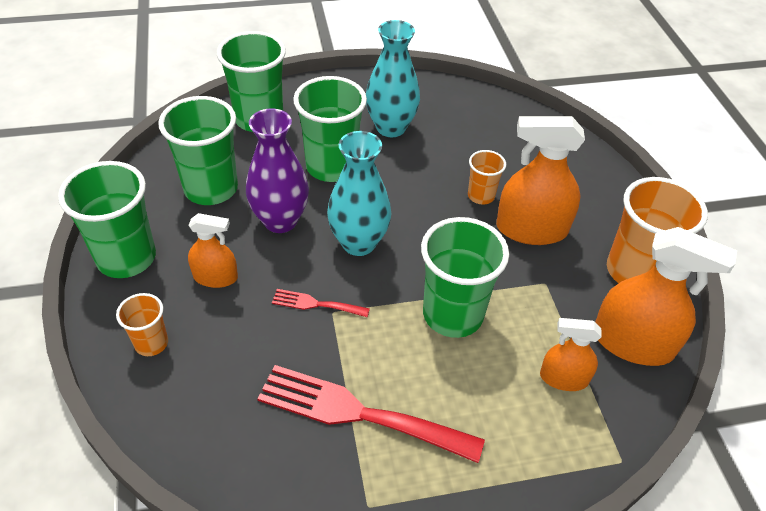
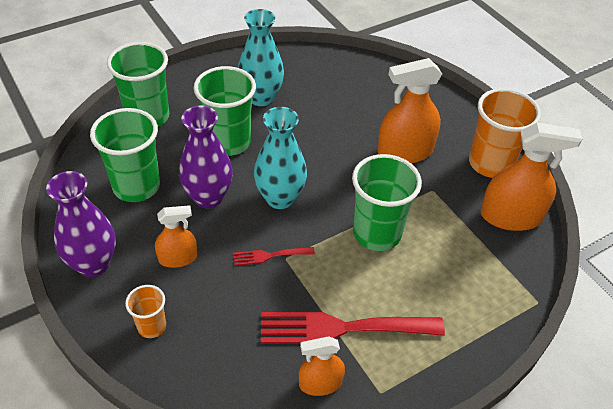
camera: 20 degrees left, 0 degrees up
(126, 258) = (93, 264): green cup -> purple vase
(481, 196) = (356, 135): orange cup -> none
(564, 378) = (475, 256): orange spray bottle -> orange spray bottle (320, 383)

